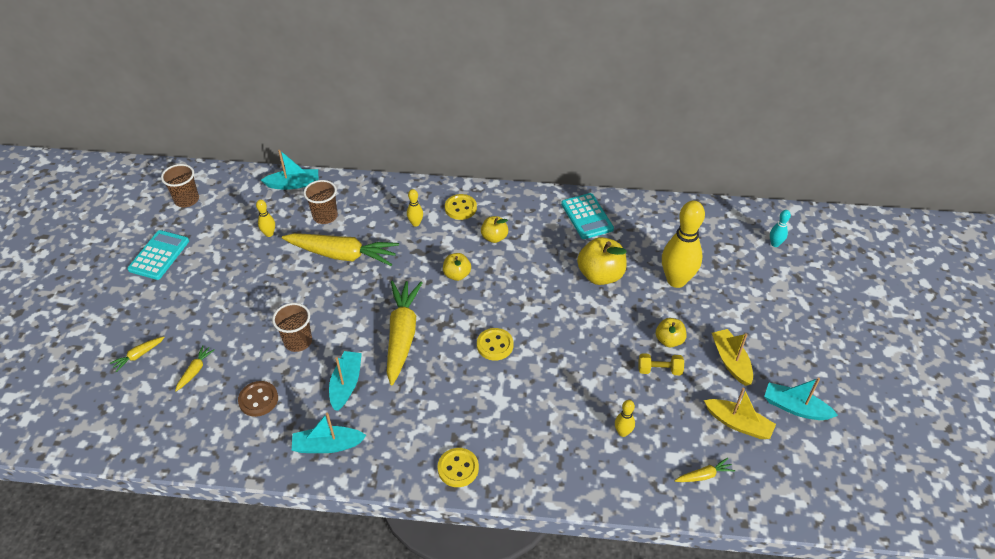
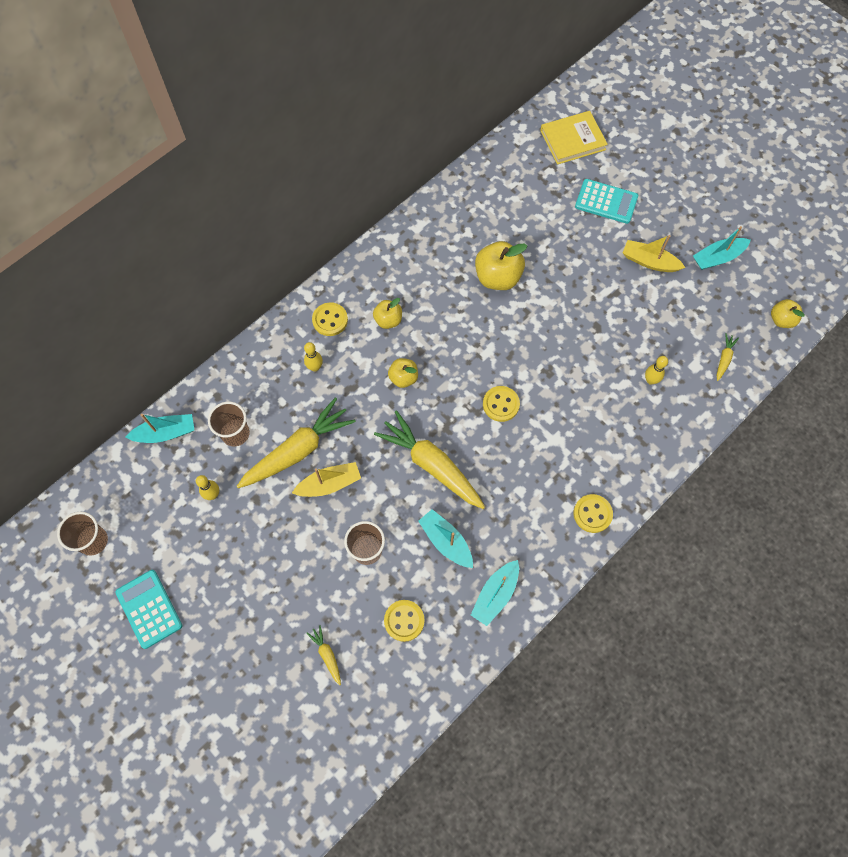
camera: 50 degrees left, 20 degrees up
(138, 355) = (266, 695): yellow carrot -> none
(258, 400) = (404, 621): brown button -> yellow button
(294, 184) = (165, 433): turquoise boat -> turquoise boat turned 45 degrees clockwise
(587, 216) = (428, 237): turquoise calculator -> turquoise calculator (606, 202)
(659, 370) = (618, 312): yellow dumbbell -> none
(669, 340) = (598, 284): yellow apple -> yellow apple (781, 320)
(676, 280) = (548, 232): yellow bowling pin -> none
(738, 423) = (702, 303): yellow boat -> yellow boat (329, 484)
(775, 244) = (572, 140): turquoise bowling pin -> yellow book

